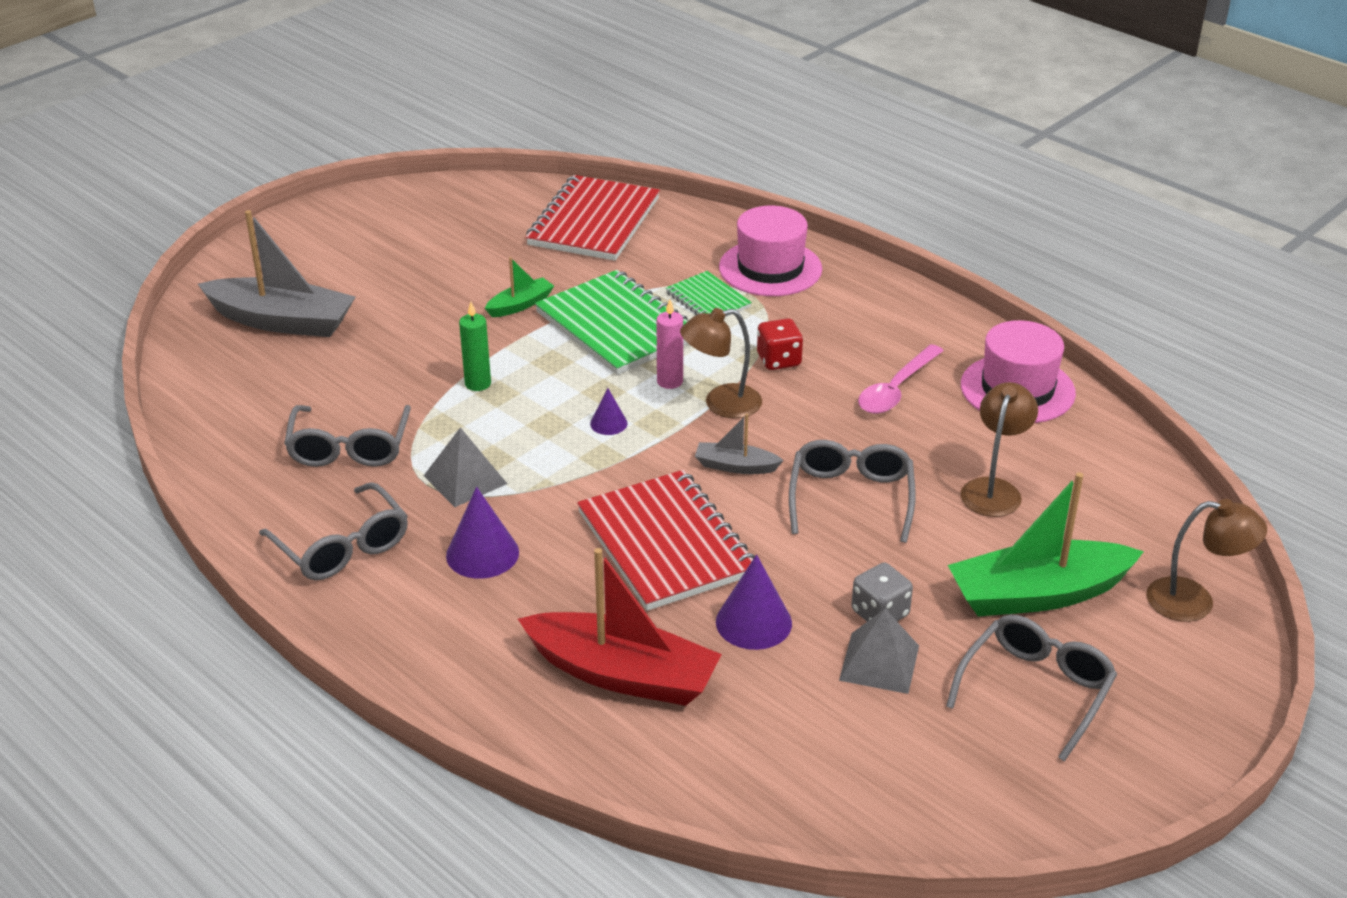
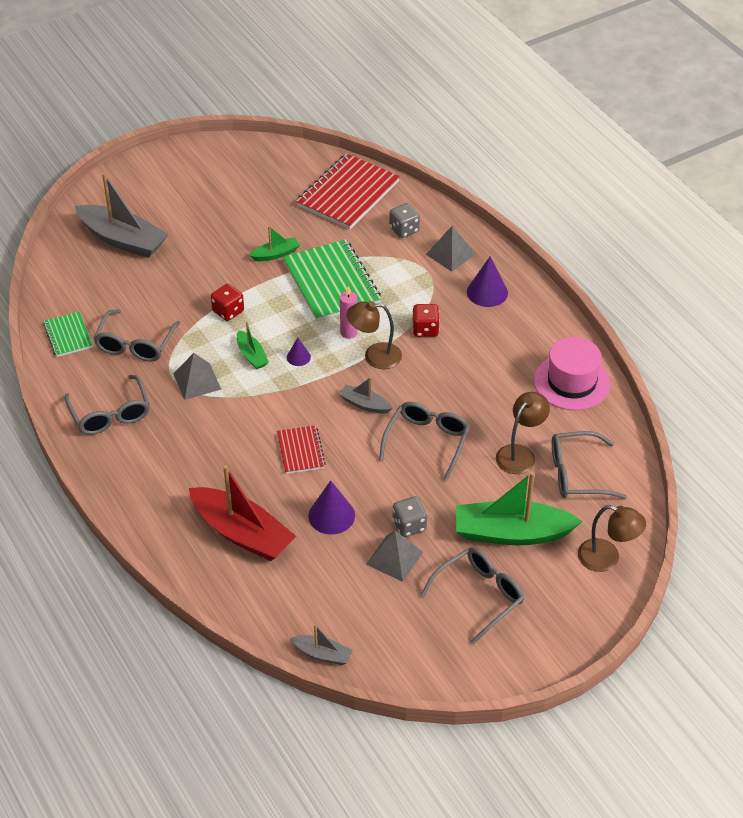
camera: 15 degrees right, 10 degrees up
(478, 384) = (228, 311): green candle -> red dice
(482, 553) = (190, 435): purple cone -> purple cone (487, 292)
(536, 432) = (252, 355): none -> green boat
(666, 543) = (301, 451): red notebook -> red notebook, size x0.53
(691, 250) = (404, 230): none -> grey dice
(708, 300) = (398, 273): green notebook -> green notebook (68, 336)
(770, 268) = (450, 254): pink hat -> grey pyramid
(832, 828) = (322, 654): none -> grey boat
(896, 389) = (492, 367): pink spoon -> none
(1089, 500) = (577, 474): none -> grey glasses

